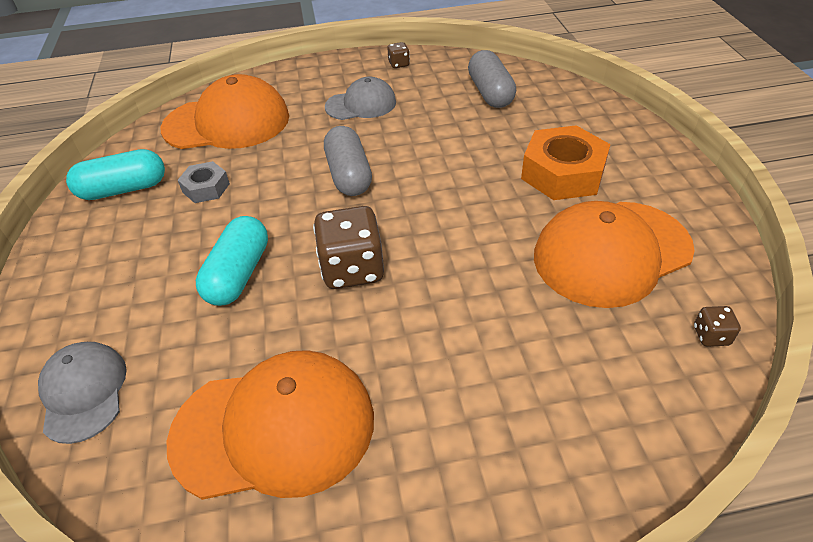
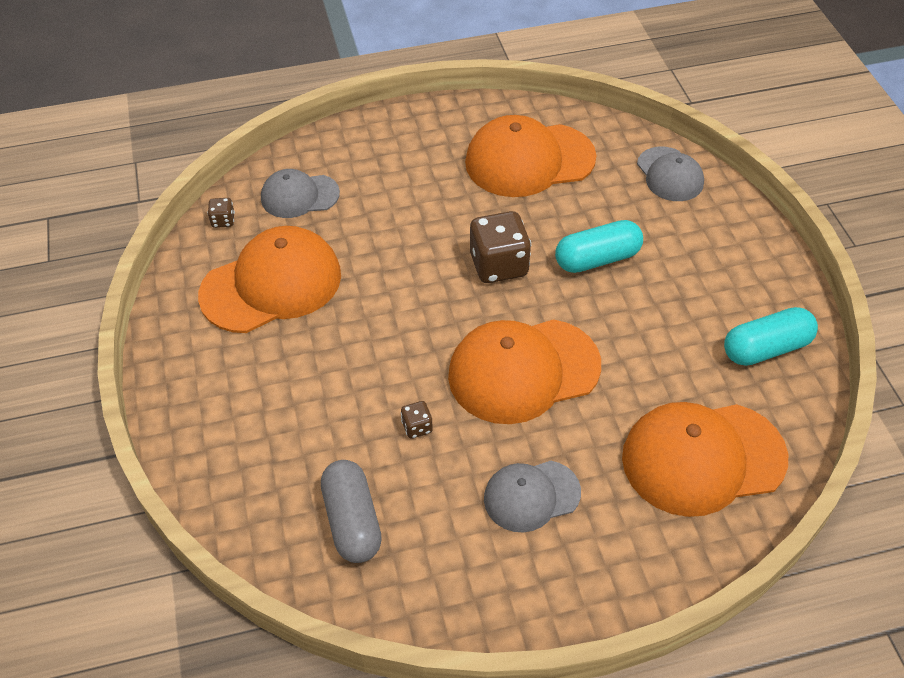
camera: 175 degrees right, 5 degrees up
(206, 188) = (675, 351): grey nut -> none
(239, 274) = (597, 259): turquoise capsule -> turquoise capsule turned 60 degrees clockwise
(349, 175) = (523, 371): grey capsule -> orange cap
(399, 64) = (488, 599): brown dice -> brown dice (417, 427)
(563, 173) = (290, 375): orange nut -> none
(618, 373) = (299, 196): none -> grey cap

